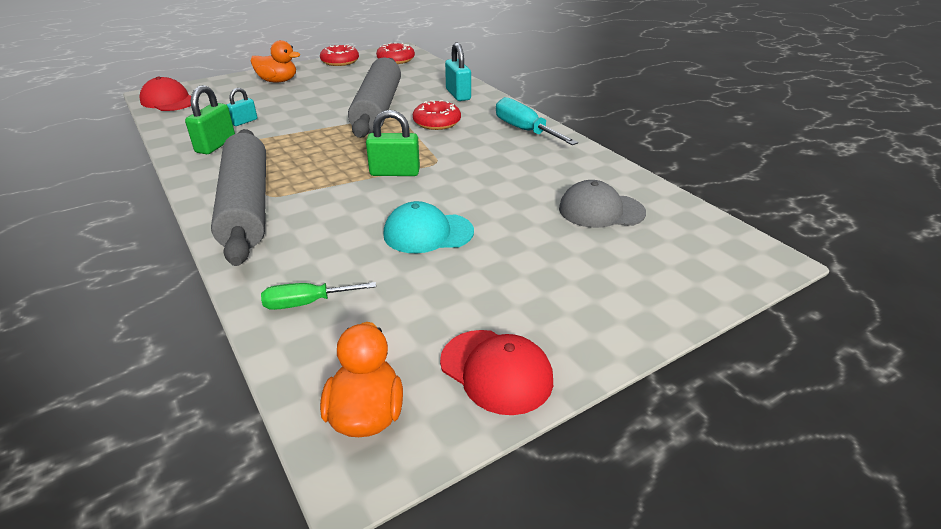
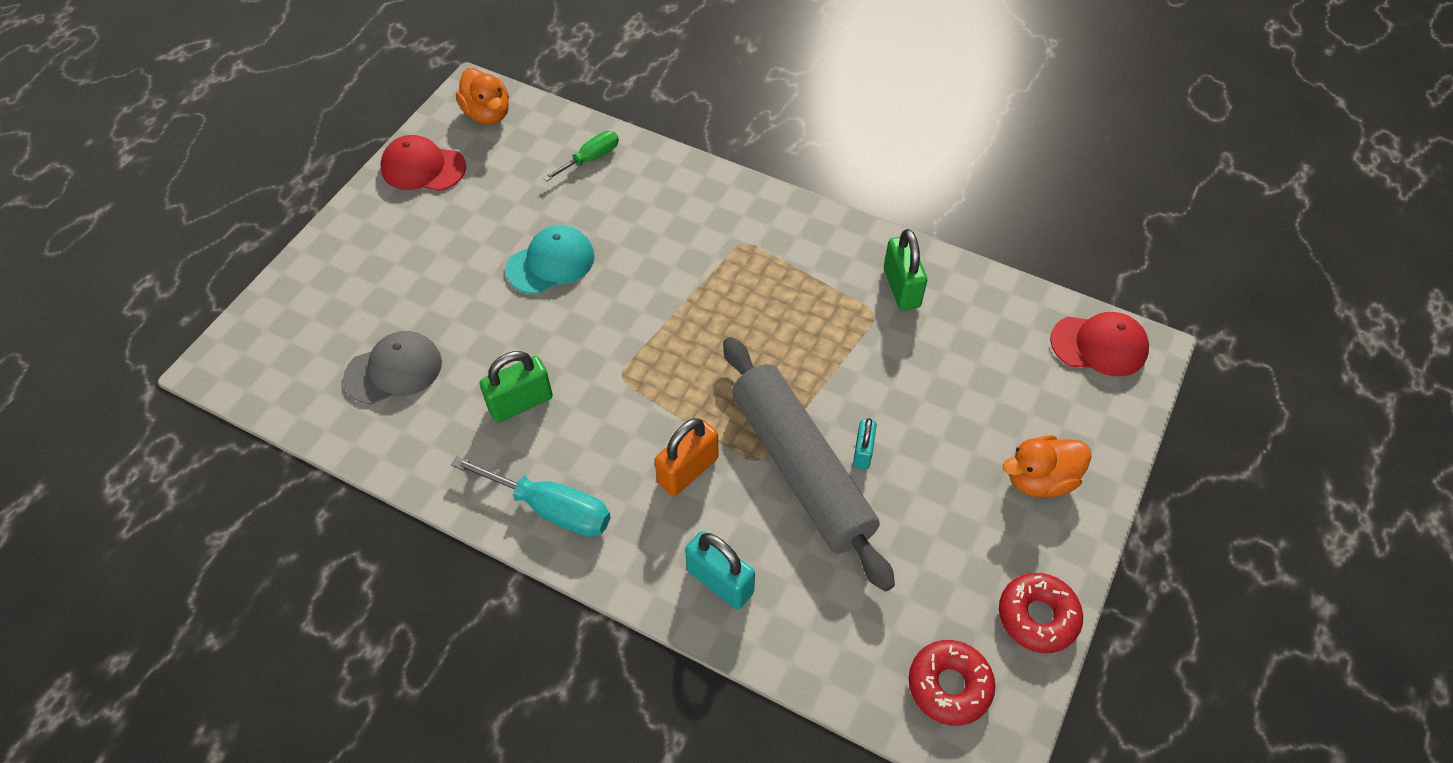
camera: 150 degrees right, 20 degrees up
(244, 122) = (935, 347): turquoise padlock -> turquoise padlock (863, 452)
(247, 205) = (749, 222): grey rolling pin -> none
(395, 172) = (653, 334): green padlock -> green padlock (520, 403)
(437, 122) = (688, 471): red donut -> orange padlock

